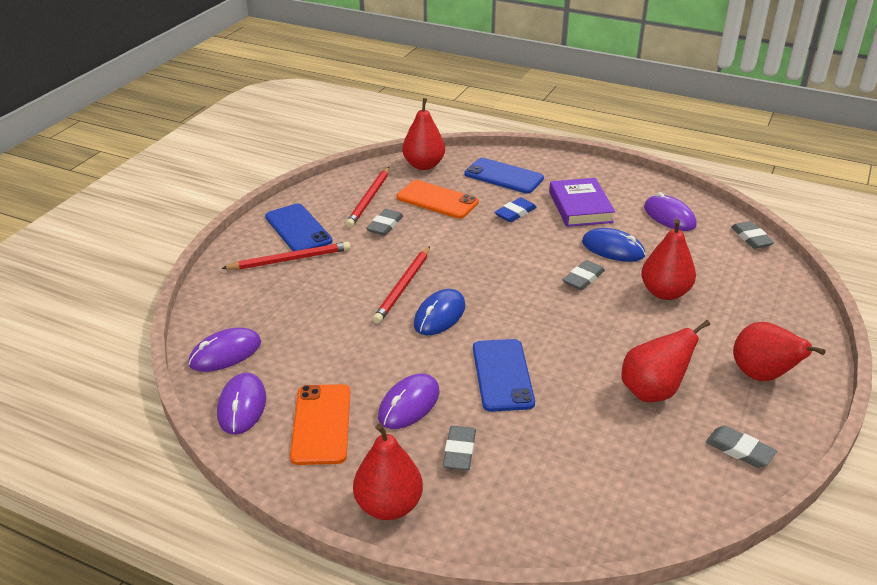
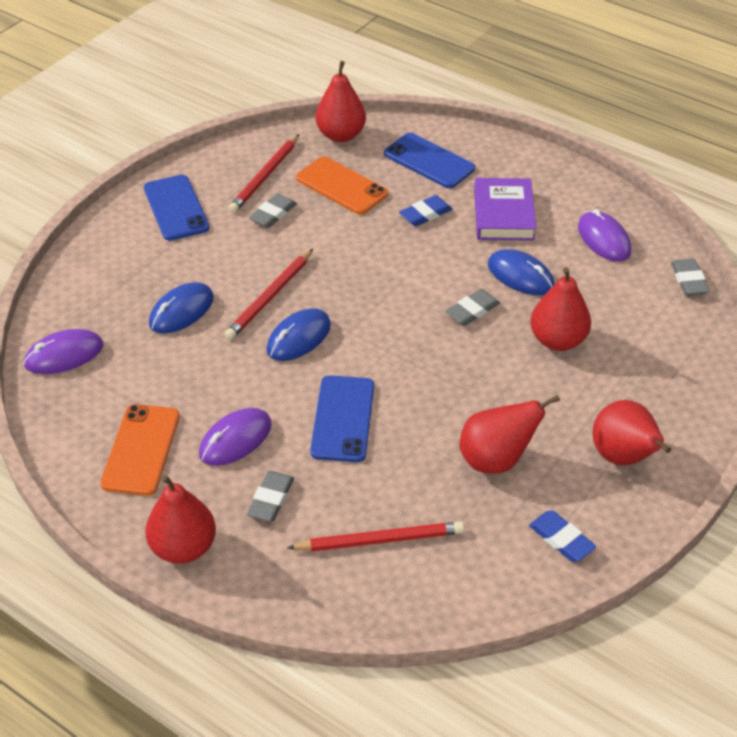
camera: 10 degrees right, 10 degrees up
(242, 406) = (67, 418): purple mouse -> none
(290, 259) = (157, 247): red pencil -> red pencil (380, 540)
(326, 306) = (181, 311): none -> blue mouse
(739, 450) = (561, 539): grey eraser -> blue eraser

